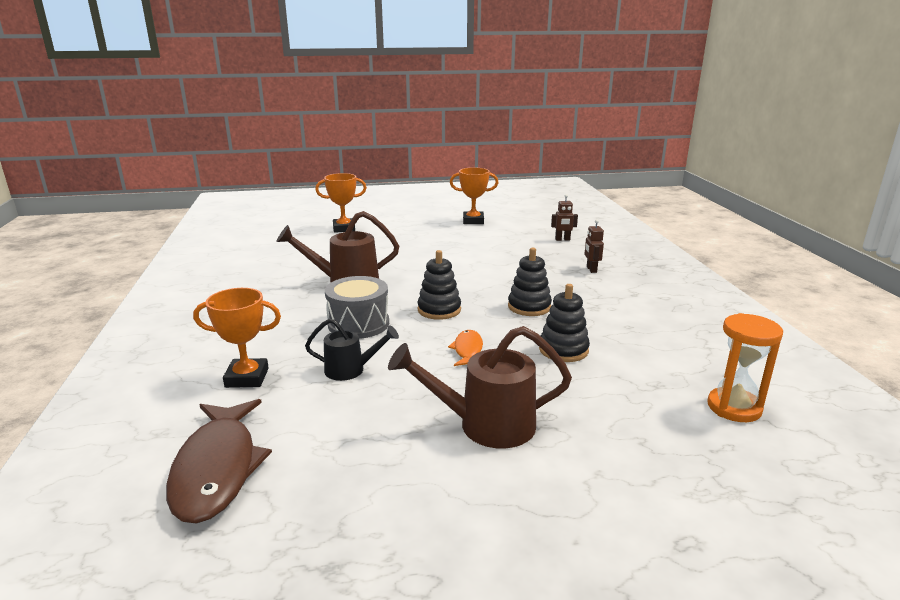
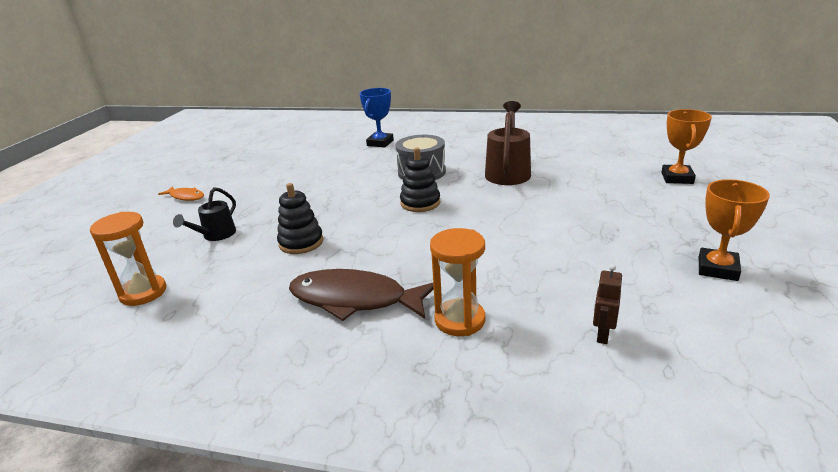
camera: 115 degrees right, 5 degrees up
(217, 469) = (308, 140): brown fish -> brown fish (355, 299)
(247, 378) = (380, 143): orange trophy -> blue trophy
(351, 370) = (359, 167): black watering can -> black watering can (215, 235)
(467, 350) = (343, 204): orange fish -> orange fish (186, 197)
(485, 425) = (258, 196): brown watering can -> none
(529, 307) = (390, 246): black stacking toy -> none
(591, 269) = (460, 320): brown robot -> orange hourglass

